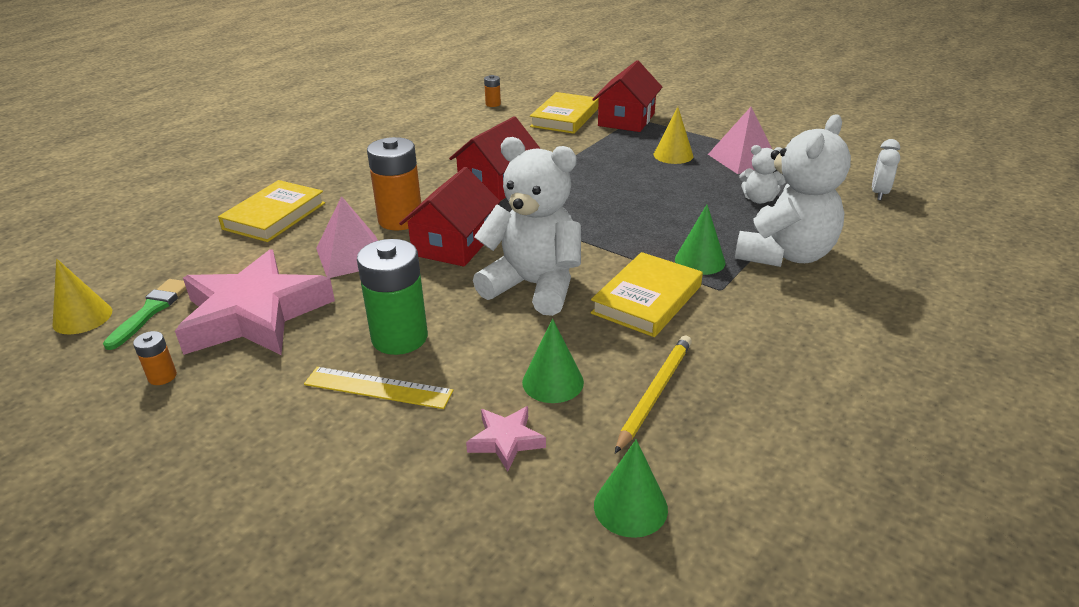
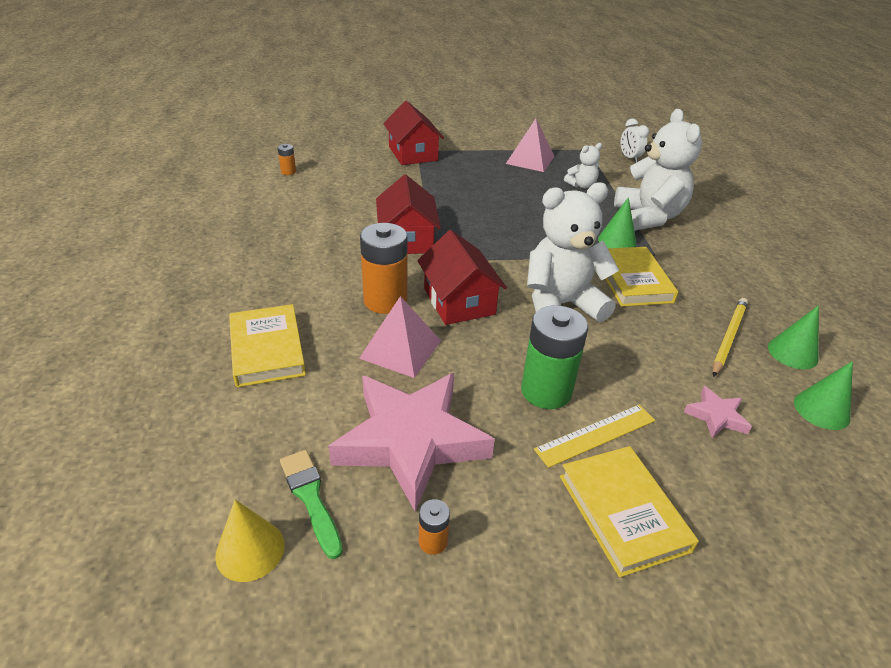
camera: 45 degrees left, 5 degrees up
(553, 382) = (676, 363): green cone -> green cone (792, 353)
(565, 117) = (366, 166): yellow book -> yellow book (623, 512)
(654, 393) = (728, 337): yellow pencil -> yellow pencil turned 45 degrees clockwise
(673, 155) = (486, 171): yellow cone -> none

